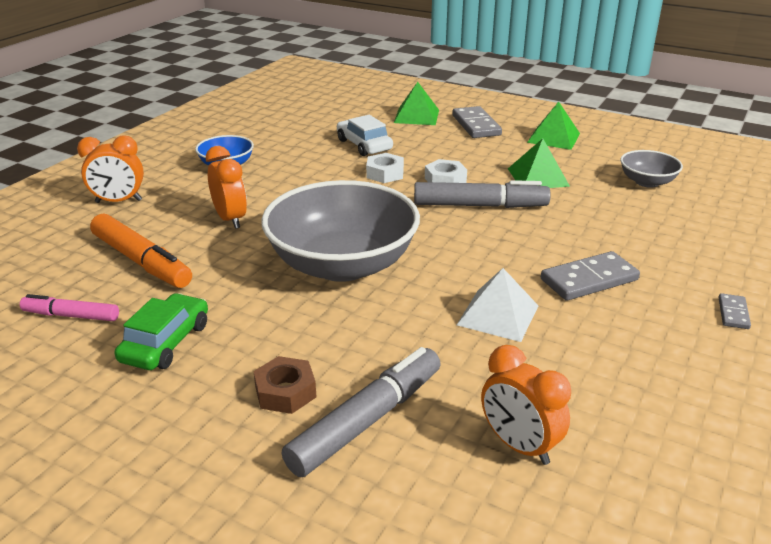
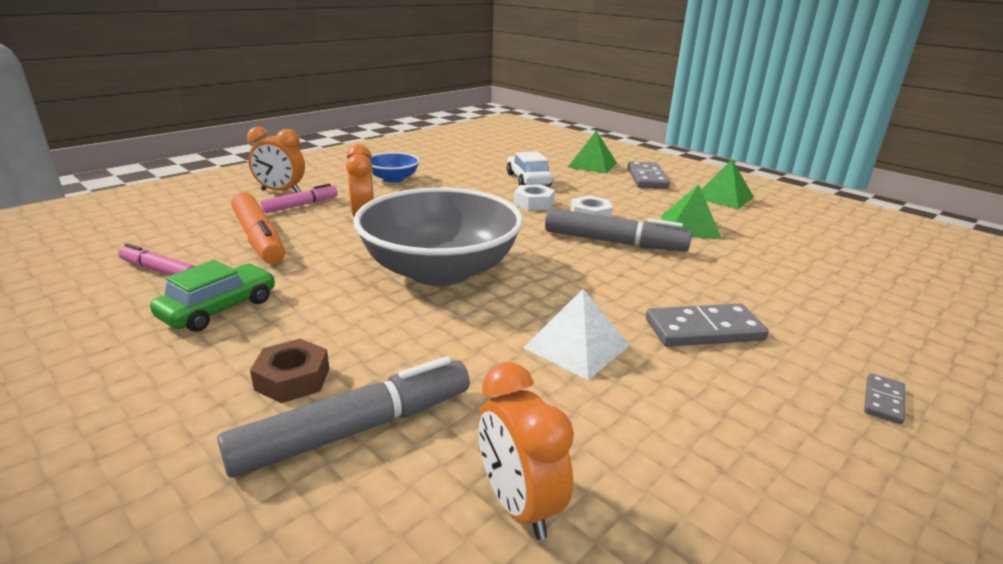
camera: 15 degrees right, 5 degrees down
(154, 215) = (301, 205): none -> pink marker
(647, 182) = (814, 247): grey bowl -> none

